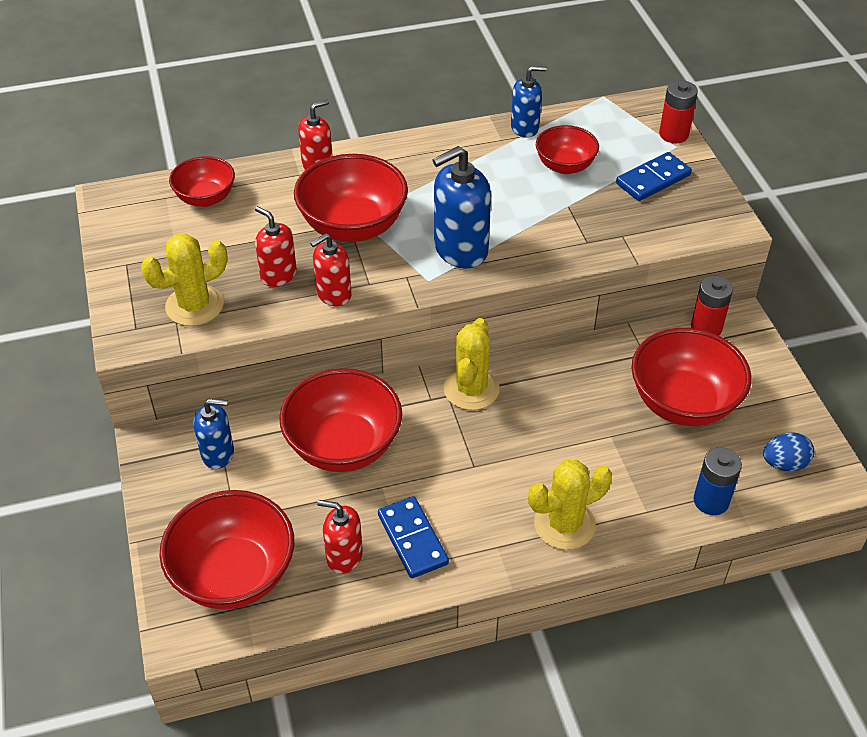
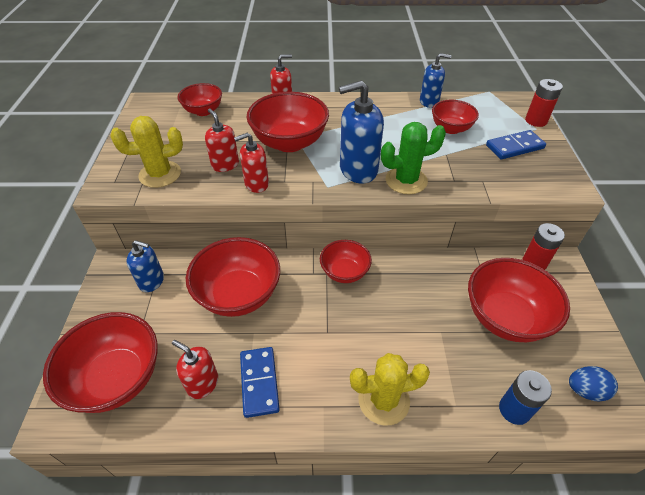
camera: 15 degrees right, 0 degrees up
(471, 389) = (344, 272): yellow cactus -> red bowl
(527, 253) = (406, 181): none -> green cactus

